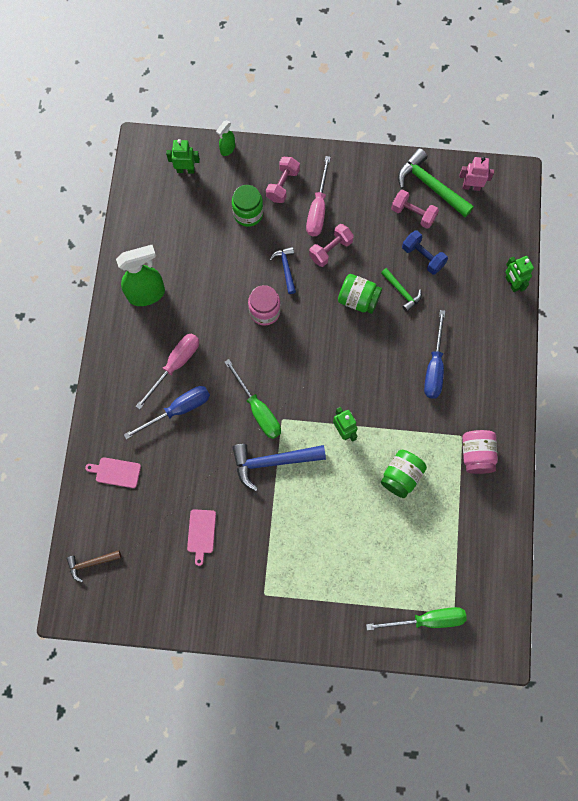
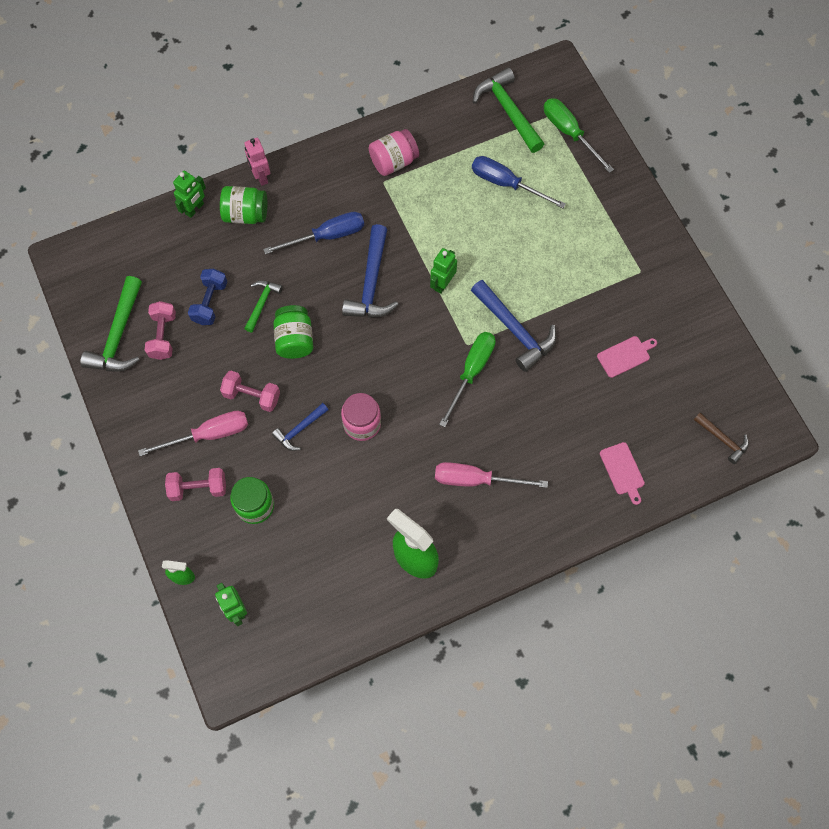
camera: 120 degrees left, 5 degrees down
(178, 410) = (521, 448): blue screwdriver -> blue screwdriver (506, 184)
(374, 378) = (371, 283): none -> blue hammer
(401, 476) = (455, 213): green jar -> green jar (246, 214)
(471, 186) = (99, 295): pink robot -> pink robot (261, 176)
(477, 580) = (508, 111): none -> green hammer

